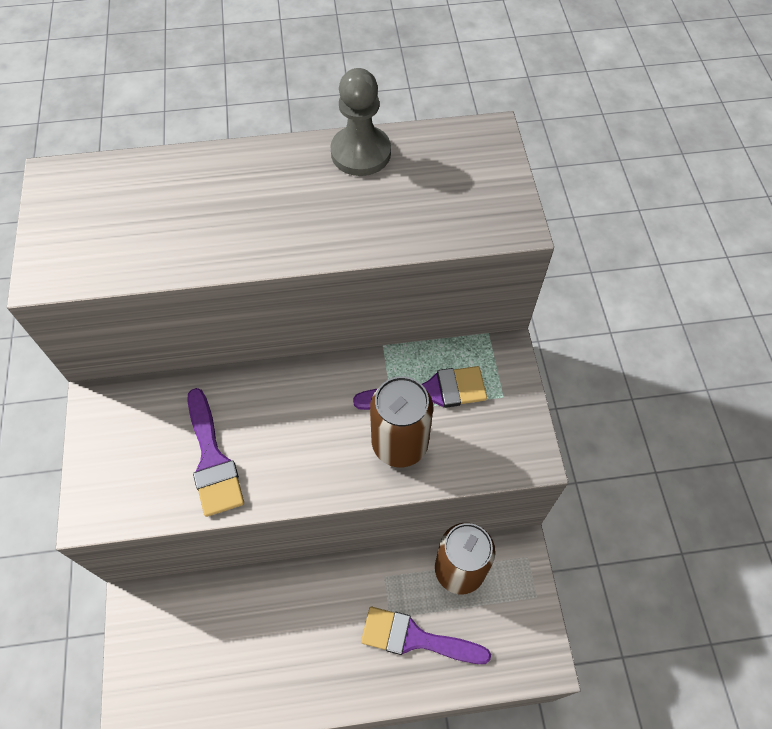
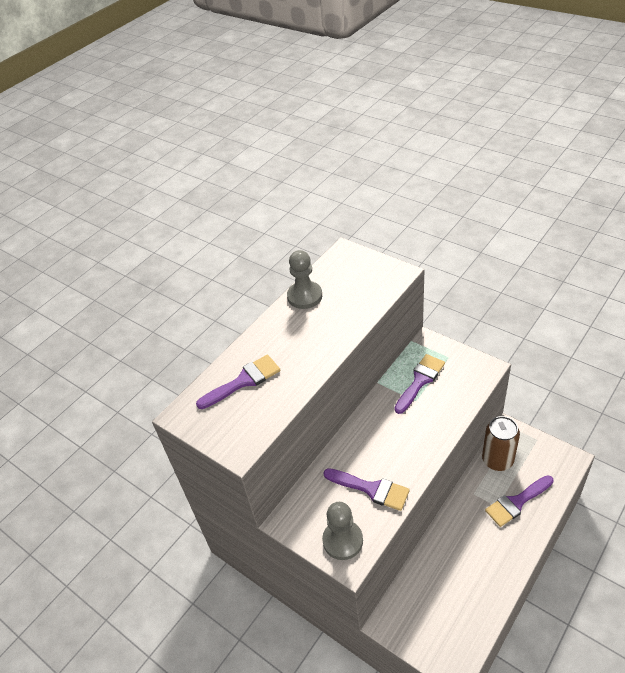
camera: 40 degrees left, 15 degrees down
(115, 483) = (342, 540): none -> grey pawn
(158, 197) = (244, 381): none -> purple brush
(399, 444) = (435, 409): brown can -> none

